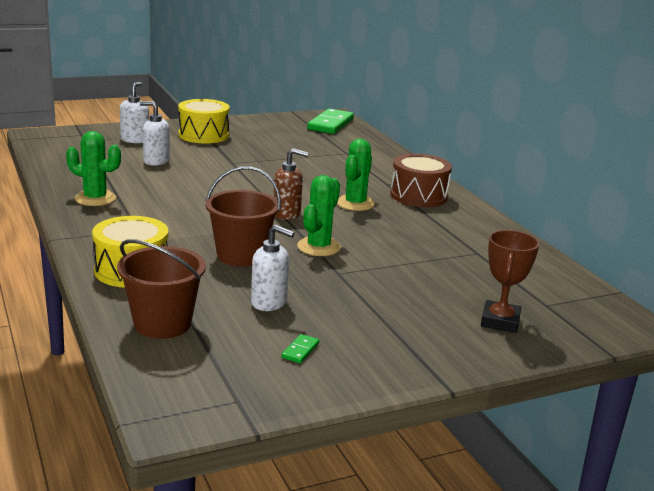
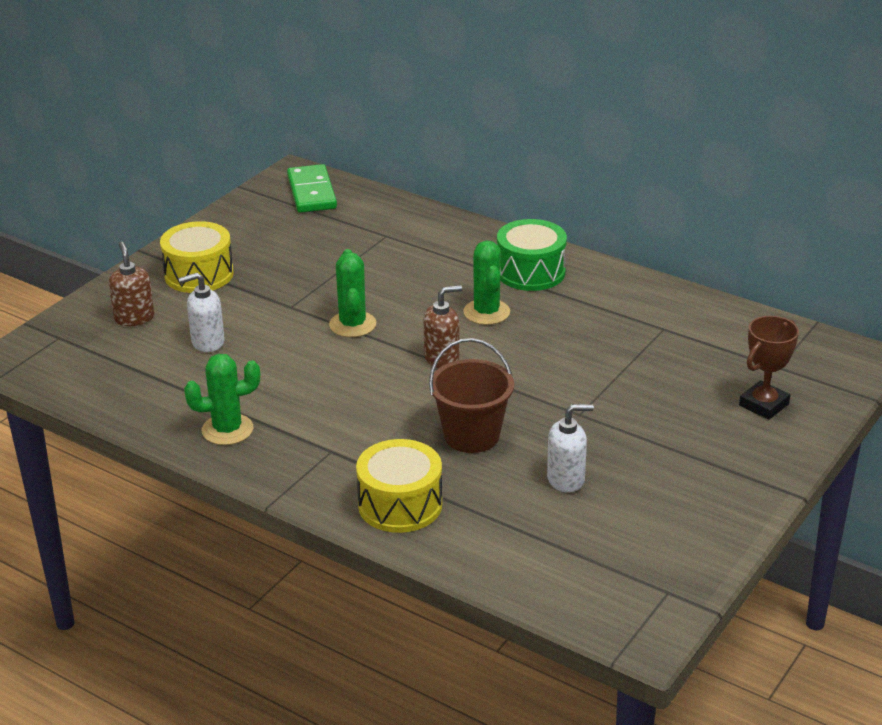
camera: 30 degrees left, 10 degrees up
(135, 140) = (134, 318): white soap dispenser -> brown soap dispenser
(162, 324) = (511, 550): brown bucket -> none
(300, 350) = (653, 518): green domino -> none
(318, 247) = (525, 389): green cactus -> green cactus (352, 324)
(418, 196) = (530, 272): brown drum -> green drum
(500, 321) = (763, 405): brown trophy -> brown trophy turned 60 degrees clockwise

